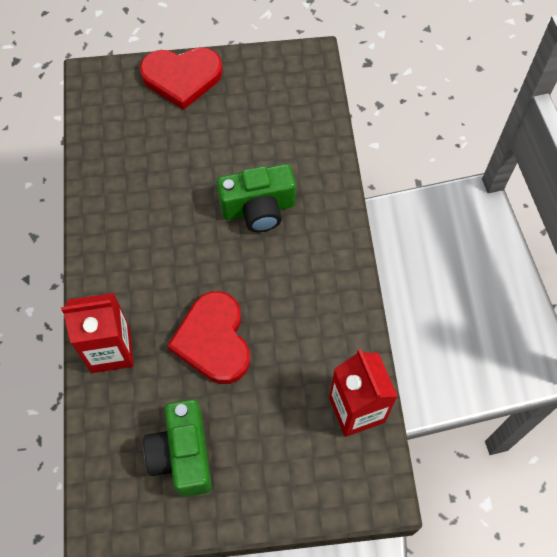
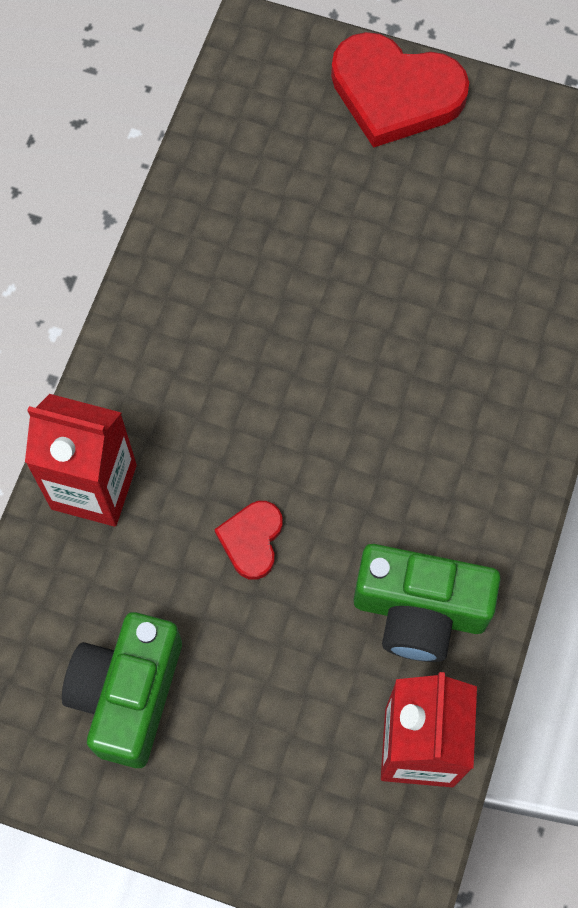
camera: 25 degrees right, 5 degrees up
(213, 340) = (252, 540): red heart -> red heart, size x0.51
(258, 209) = (416, 360): green camera -> green camera (419, 610)

